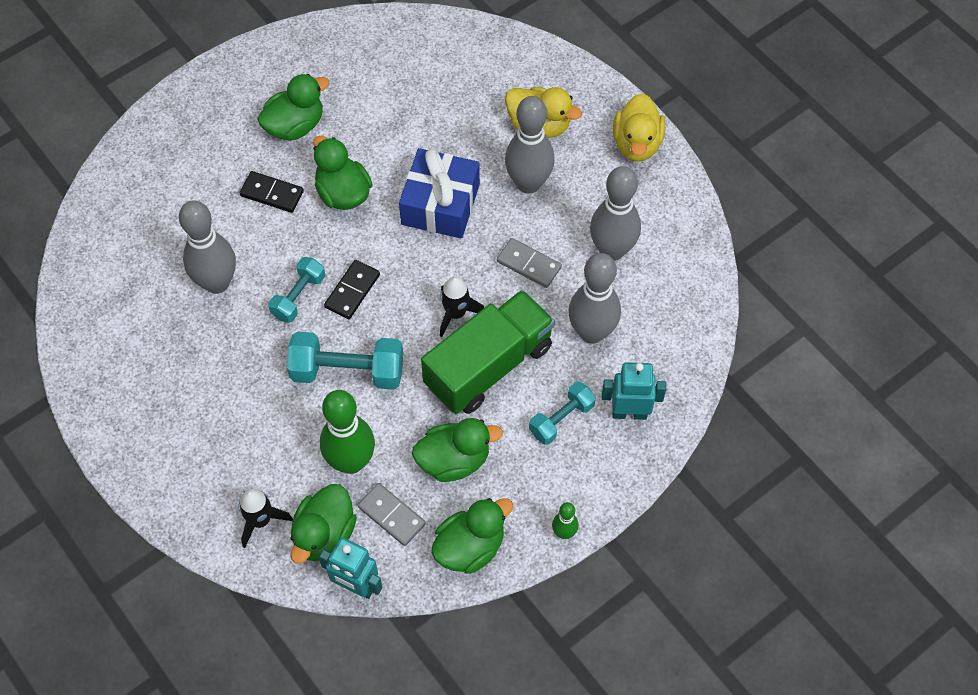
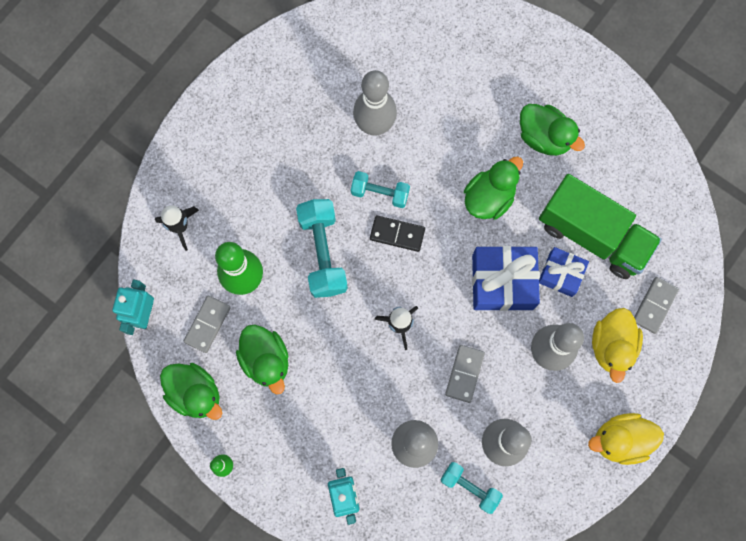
camera: 75 degrees right, 15 degrees up
(272, 193) = (471, 140): black domino -> none
(324, 534) = (180, 278): green duck -> none
(449, 149) = (561, 274): none -> blue gift
(488, 366) = (358, 365): green truck -> green truck (592, 235)
(508, 78) = (654, 305): none -> grey domino
(561, 419) = (324, 438): turquoise dumbbell -> turquoise dumbbell (469, 487)

